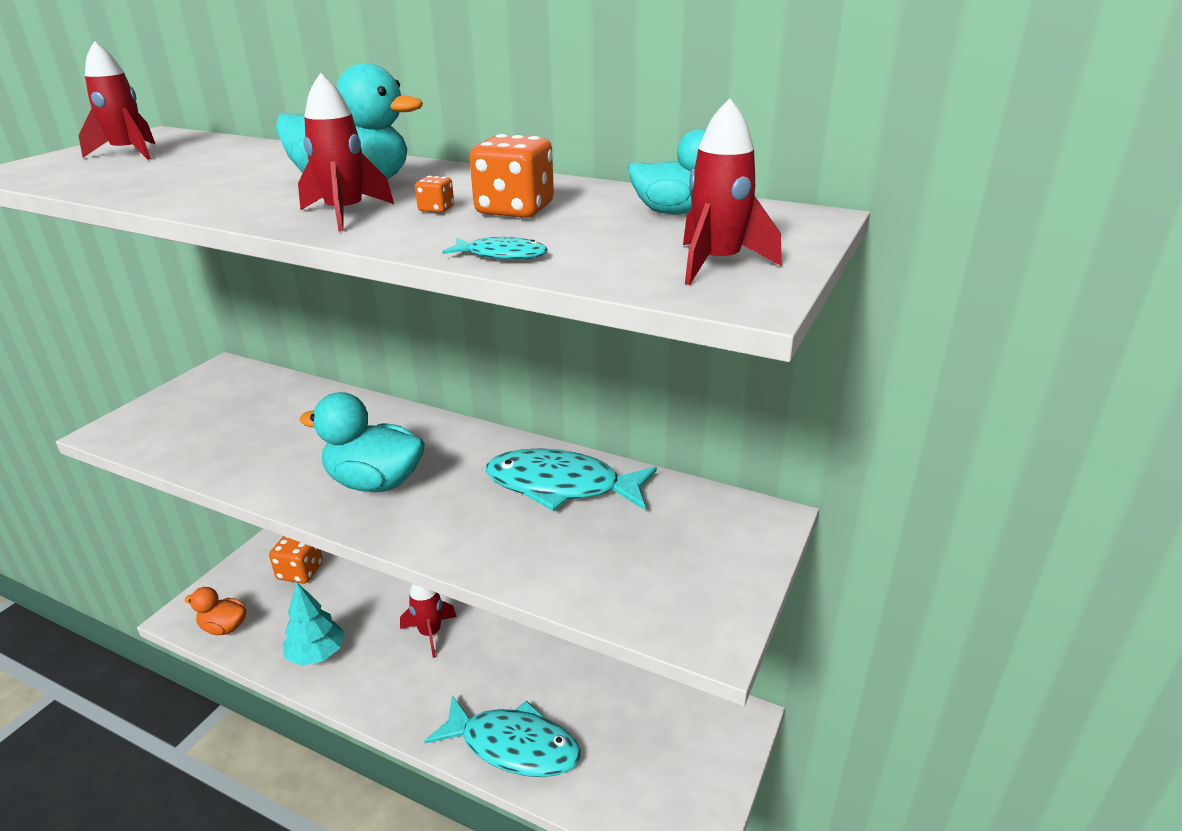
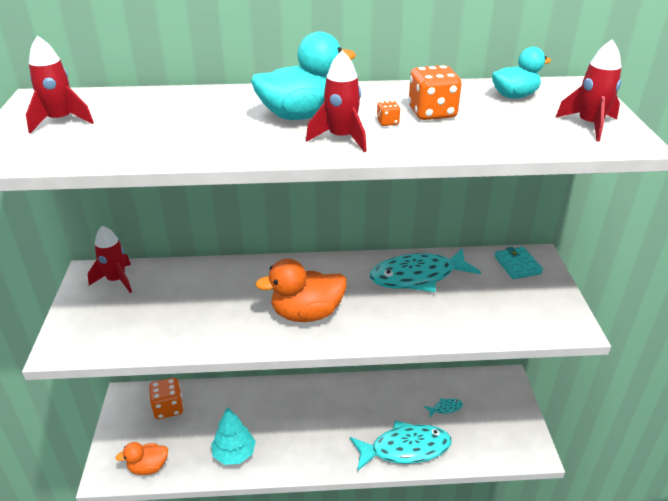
camera: 30 degrees left, 5 degrees up
(375, 482) = (306, 313): turquoise duck -> orange duck
(430, 633) = (297, 408): red rocket -> red rocket (116, 280)
(502, 255) = (484, 146): turquoise fish -> turquoise fish (445, 408)
(724, 519) = (517, 265): none -> turquoise wallet

